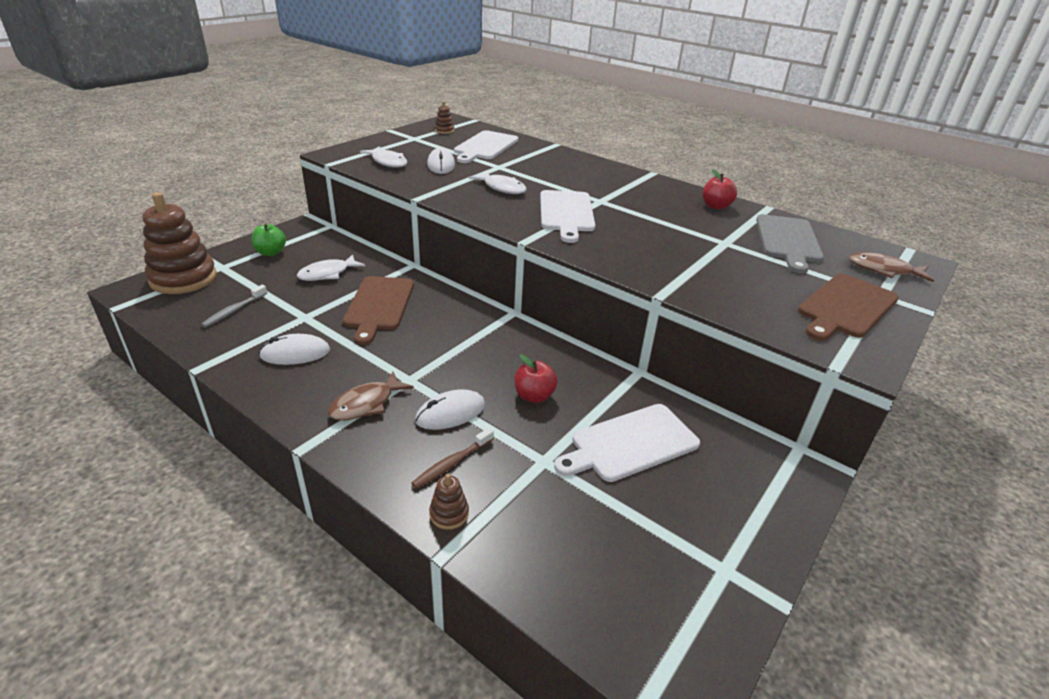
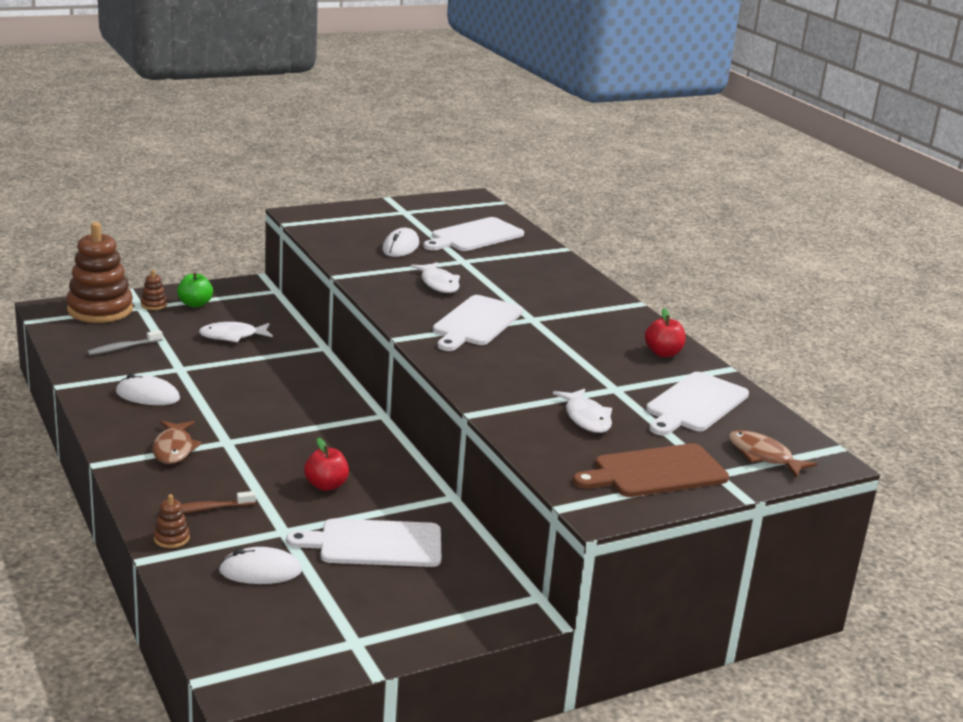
camera: 25 degrees right, 10 degrees down
(366, 404) = (174, 449): brown fish -> brown fish turned 75 degrees counterclockwise
(379, 305) = (255, 376): brown cutting board -> none
(388, 162) = (347, 233): white fish -> white fish (586, 418)
(444, 131) = (448, 209): brown stacking toy -> brown stacking toy (154, 304)
(450, 413) = (238, 476): white mouse -> white mouse (260, 571)
(788, 241) = (694, 404): grey cutting board -> white cutting board

